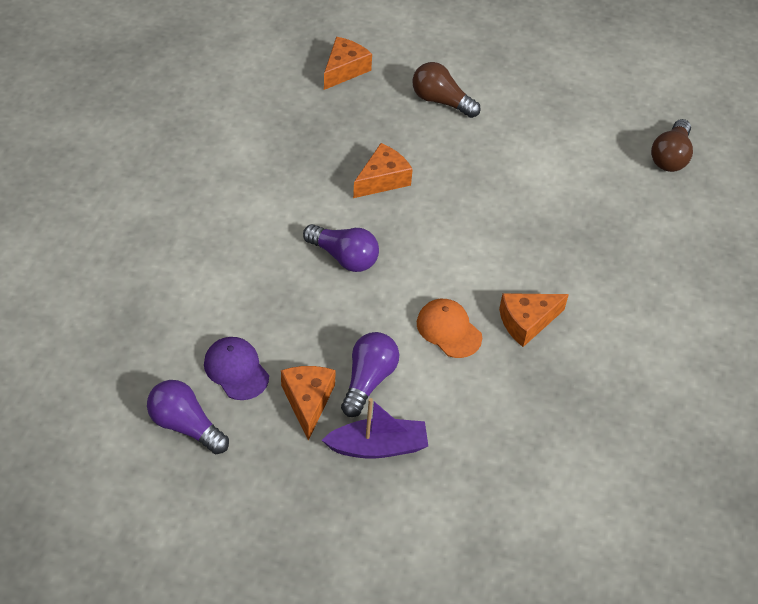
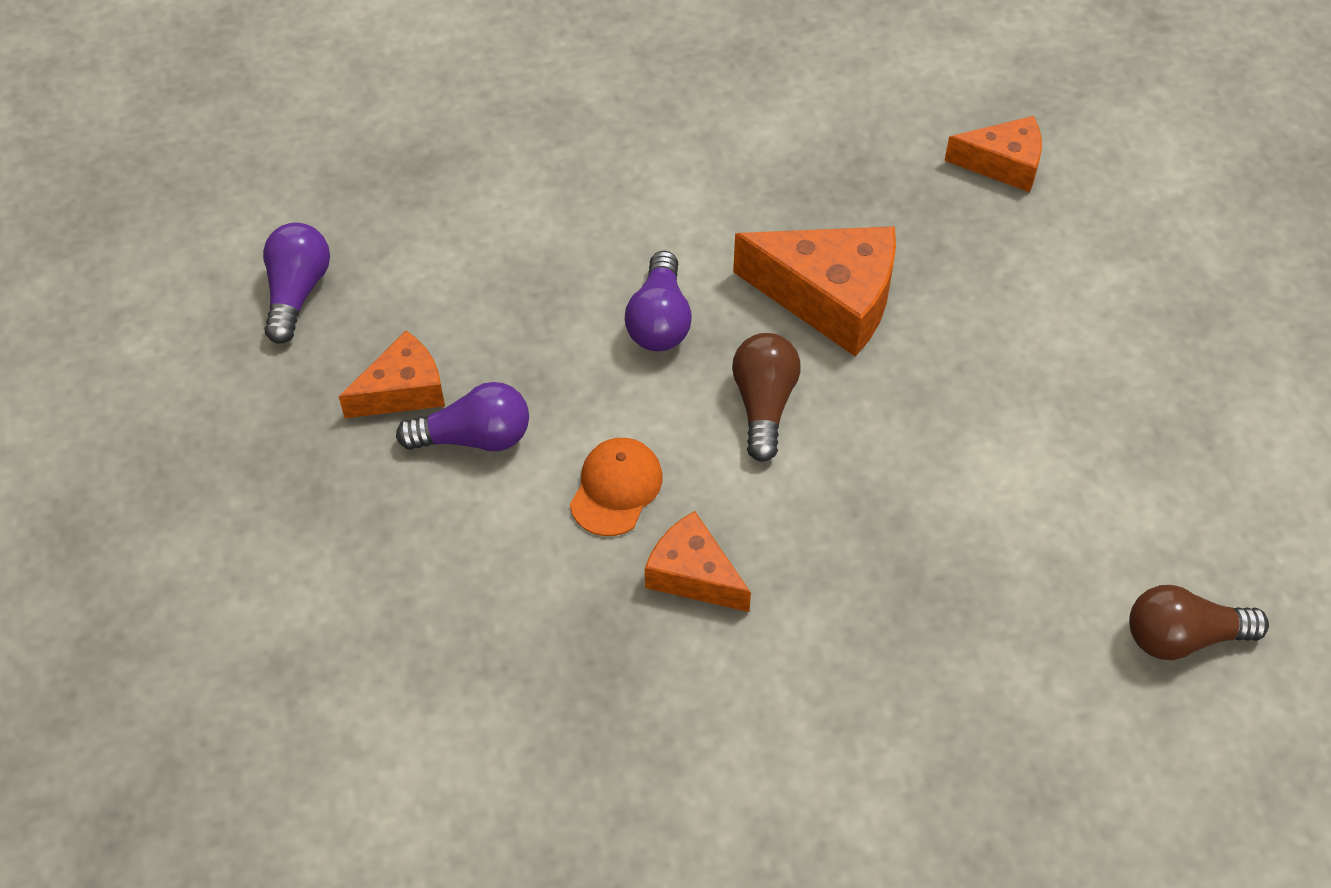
camera: 65 degrees right, 5 degrees up
(236, 370) = (406, 299): purple cap -> none
(378, 447) = (377, 493): purple boat -> none
(382, 179) = (830, 298): orange cheese -> orange cheese, size x1.64
(441, 101) = (1040, 296): brown light bulb -> brown light bulb (764, 404)

